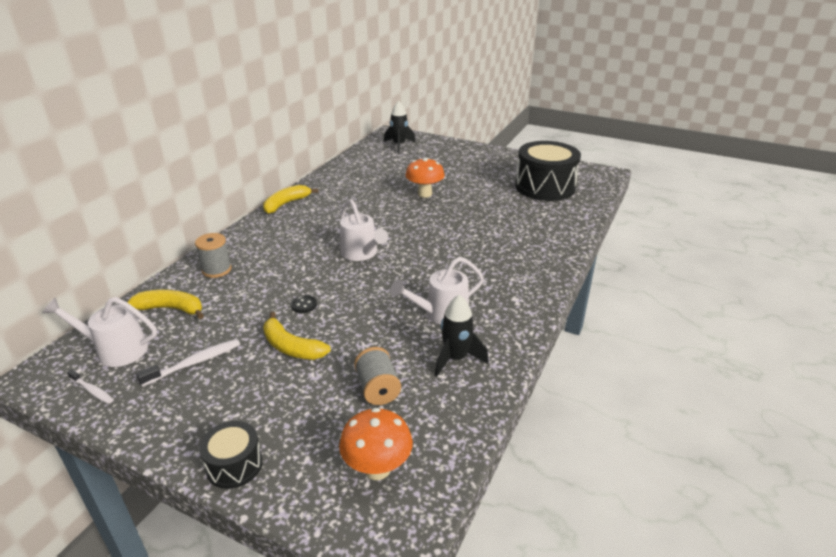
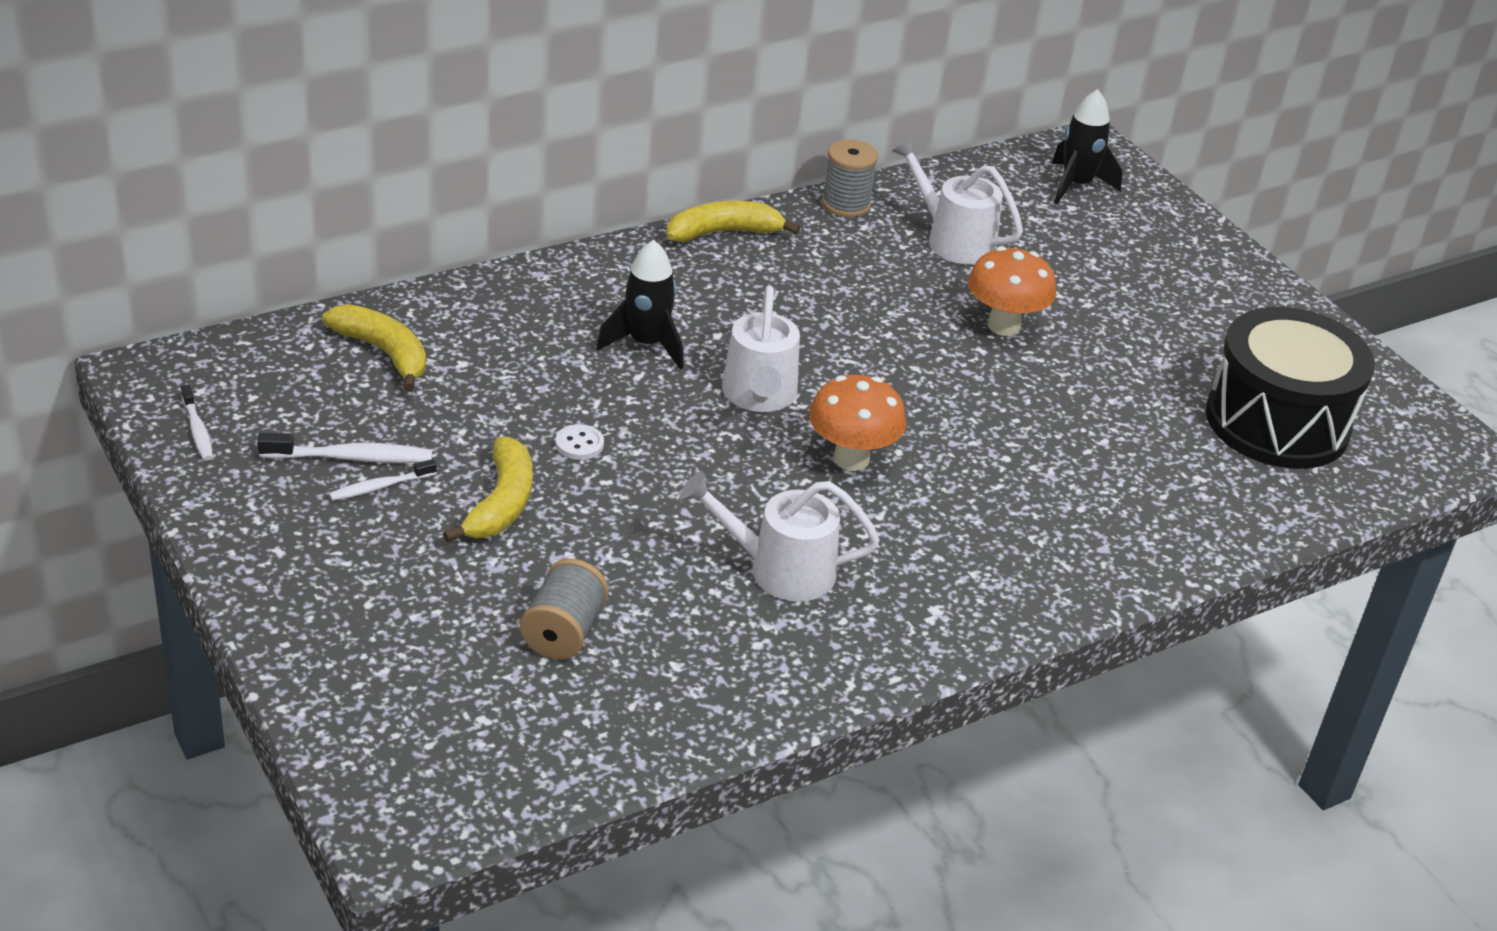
camera: 30 degrees right, 5 degrees up
(115, 350) = (265, 383): white watering can -> white watering can (952, 240)
(217, 270) = (501, 315): grey spool -> grey spool (846, 204)
(222, 369) = (380, 487): none -> white toothbrush
(234, 465) = (291, 627): black drum -> none
(291, 347) = (501, 503): yellow banana -> yellow banana turned 150 degrees counterclockwise
(304, 305) = (579, 444): black button -> white button
(377, 469) = (459, 735): orange mushroom -> orange mushroom (851, 459)
(456, 358) = (724, 652): black rocket -> black rocket (646, 344)

